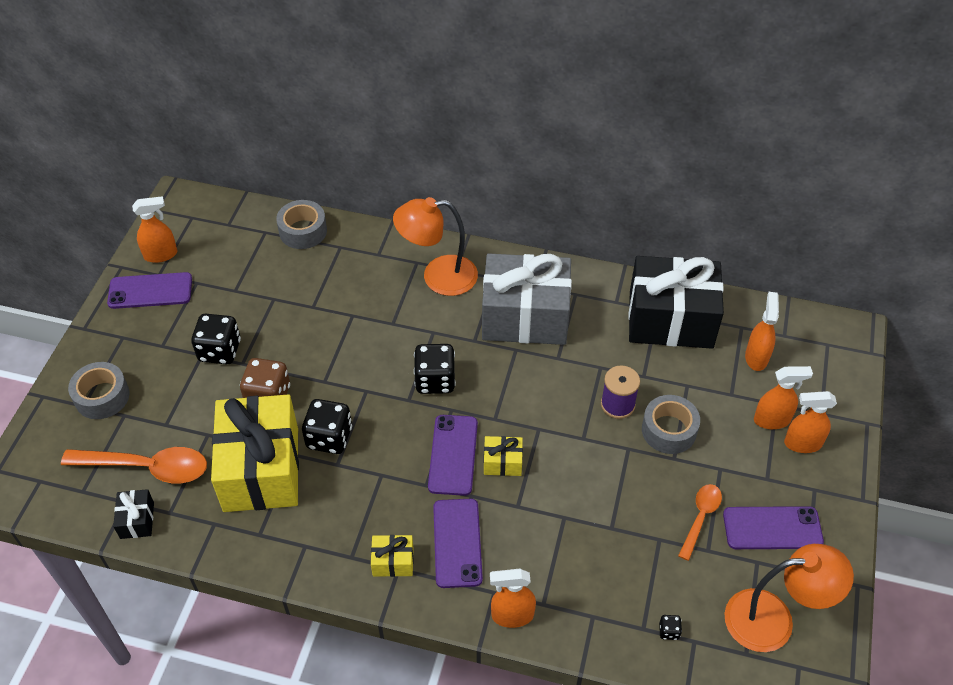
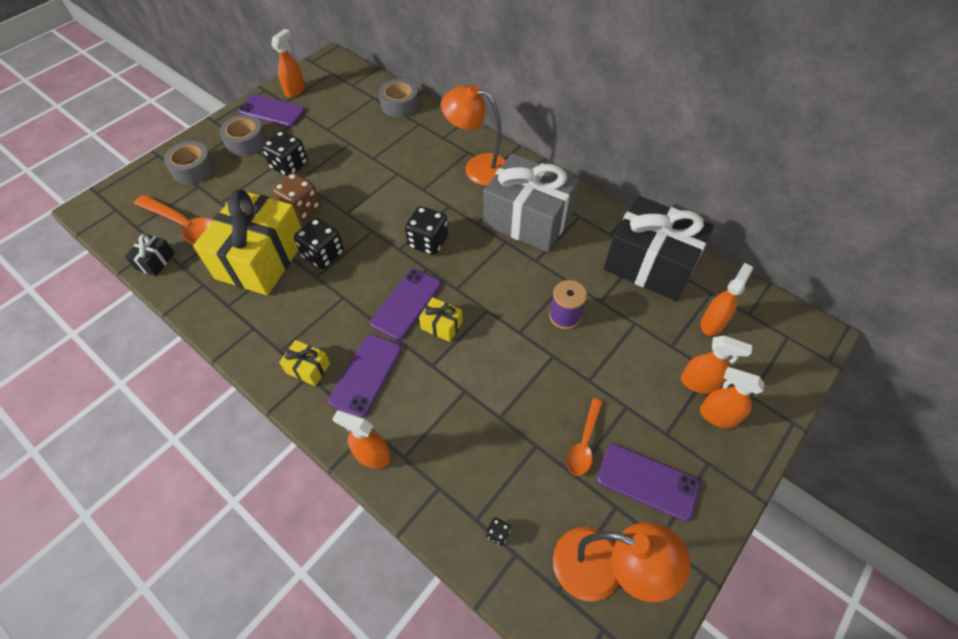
camera: 25 degrees right, 5 degrees up
(161, 255) = (295, 90): orange spray bottle -> orange spray bottle turned 75 degrees counterclockwise
(669, 430) = (597, 355): grey tape -> grey tape (246, 142)
(700, 518) = (584, 443): orange spoon -> orange spoon turned 150 degrees clockwise

